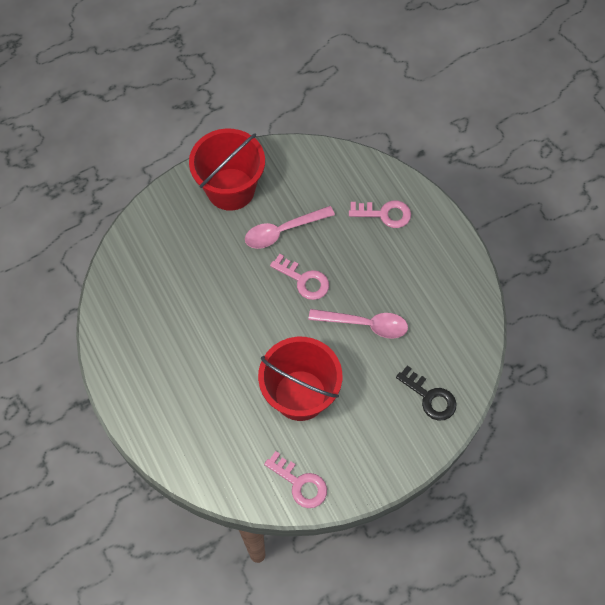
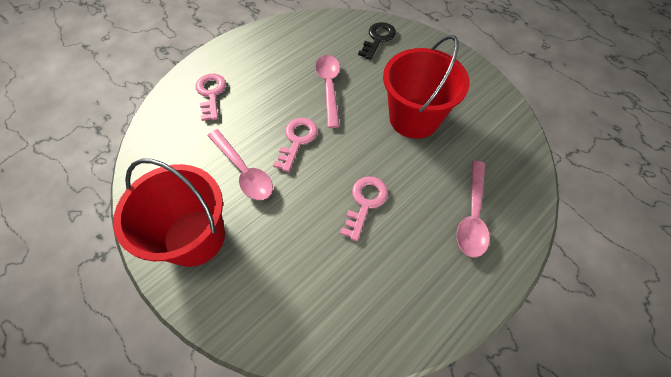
camera: 105 degrees left, 5 degrees down
(178, 405) = (472, 215): none -> pink spoon
(300, 483) = (490, 102): pink key -> pink key (365, 203)

